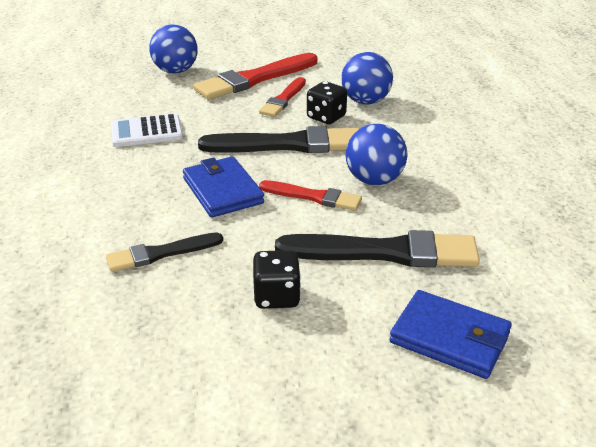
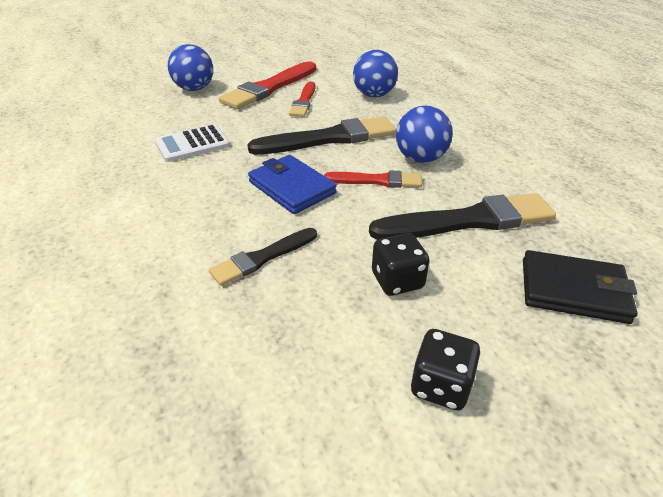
camera: 15 degrees left, 5 degrees up
(326, 117) = (348, 112): black dice -> black dice (440, 385)
(450, 338) = (573, 290): blue wallet -> black wallet

